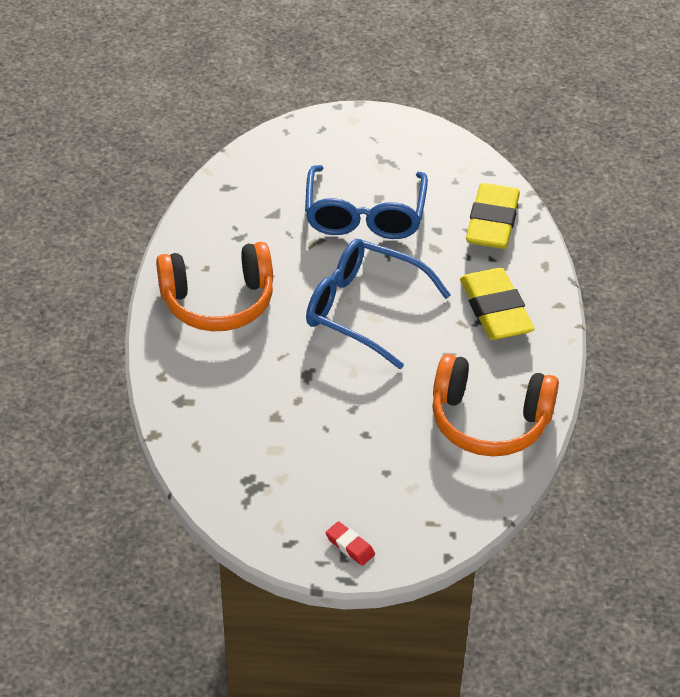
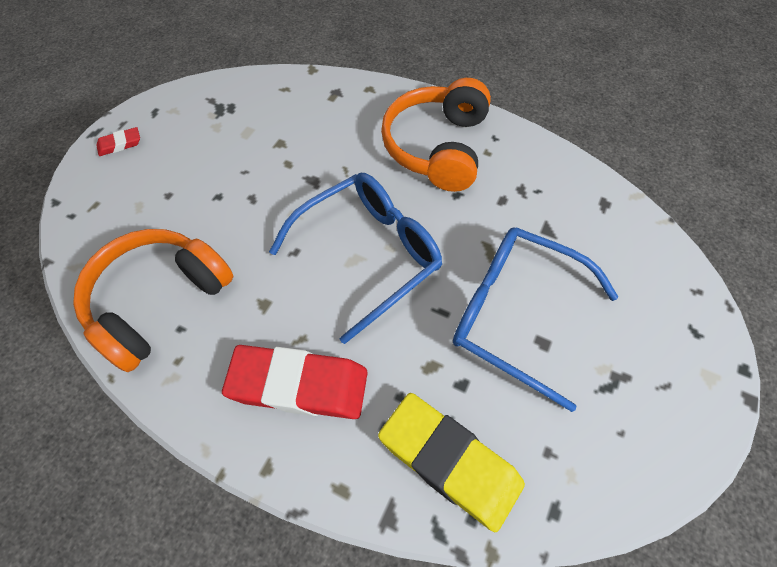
camera: 115 degrees right, 15 degrees up
(495, 310) = (299, 385): yellow eraser -> red eraser

